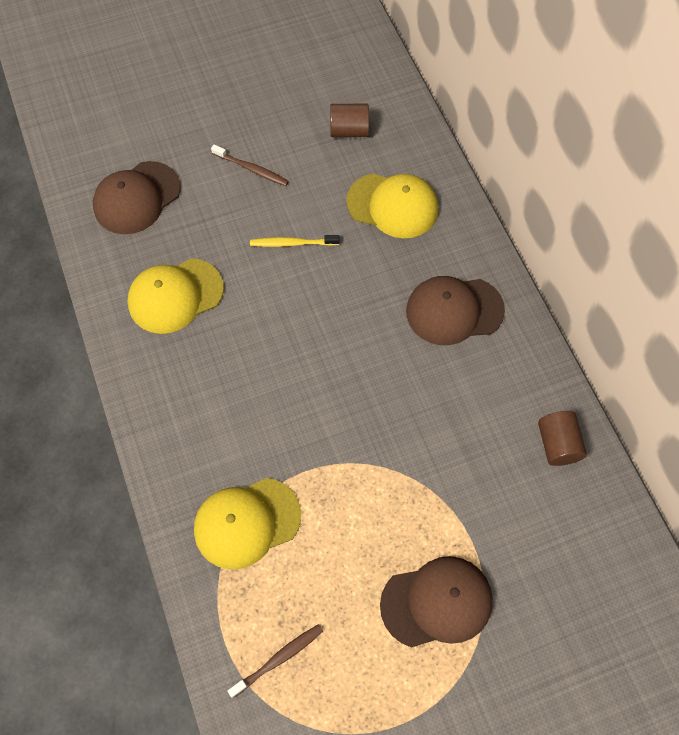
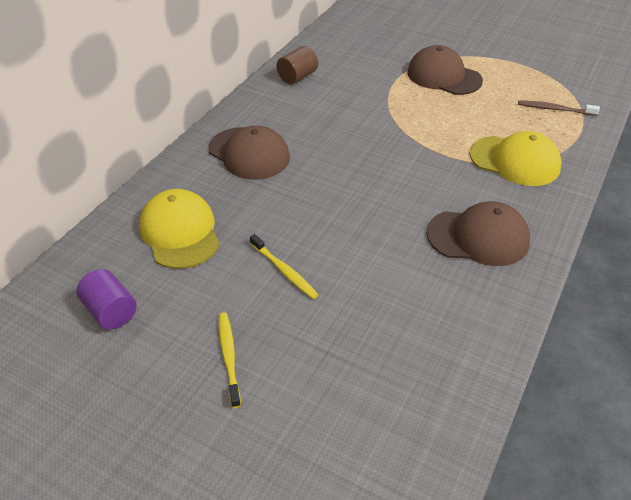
camera: 130 degrees left, 20 degrees down
(136, 198) = (362, 433): brown cap -> brown cap (478, 237)
(175, 296) = (423, 313): yellow cap -> none
(252, 169) = (229, 356): brown toothbrush -> yellow toothbrush
(349, 131) = (111, 311): brown cylinder -> purple cylinder

